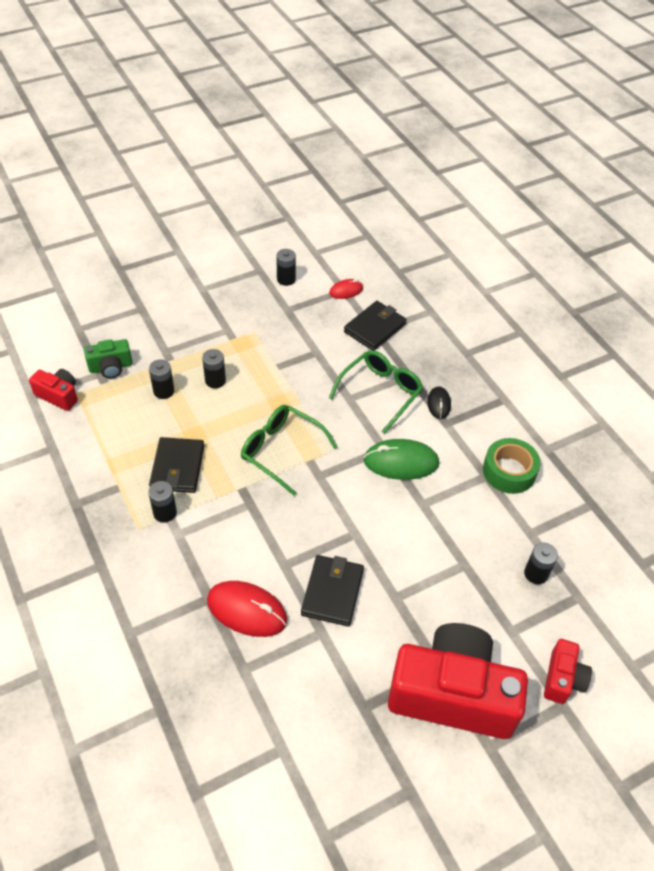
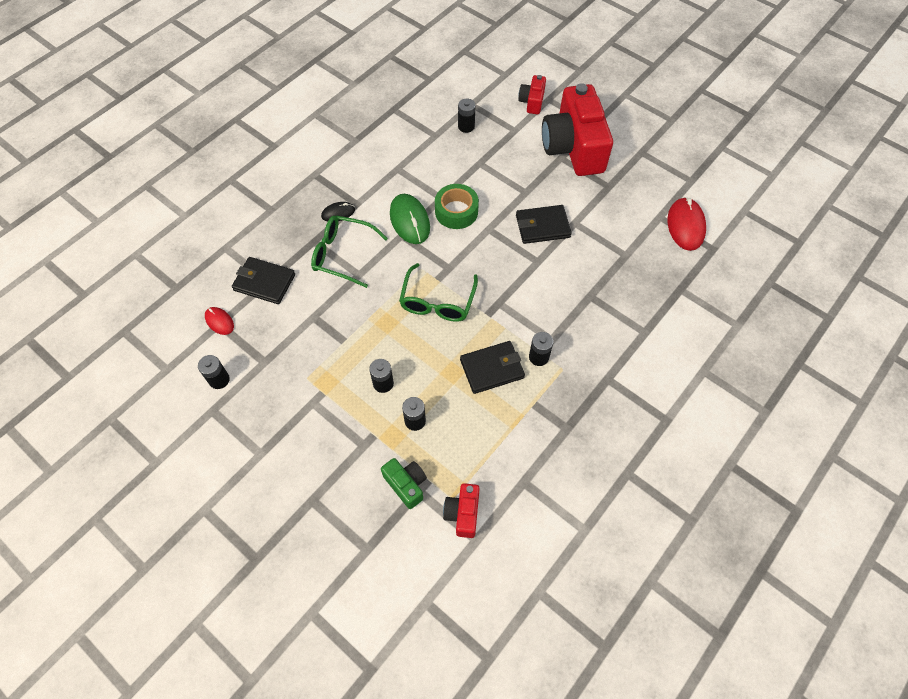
camera: 110 degrees left, 10 degrees up
(247, 610) = (585, 269): red mouse -> red mouse (685, 226)
(509, 471) = (387, 157): green tape -> green tape (456, 211)
(563, 678) = (532, 102): red camera -> red camera turned 75 degrees counterclockwise

